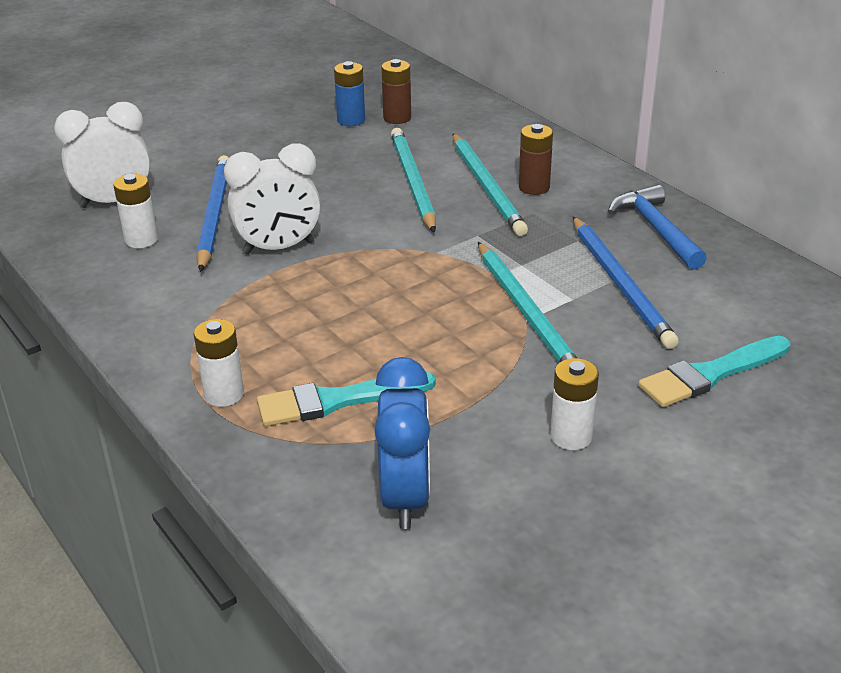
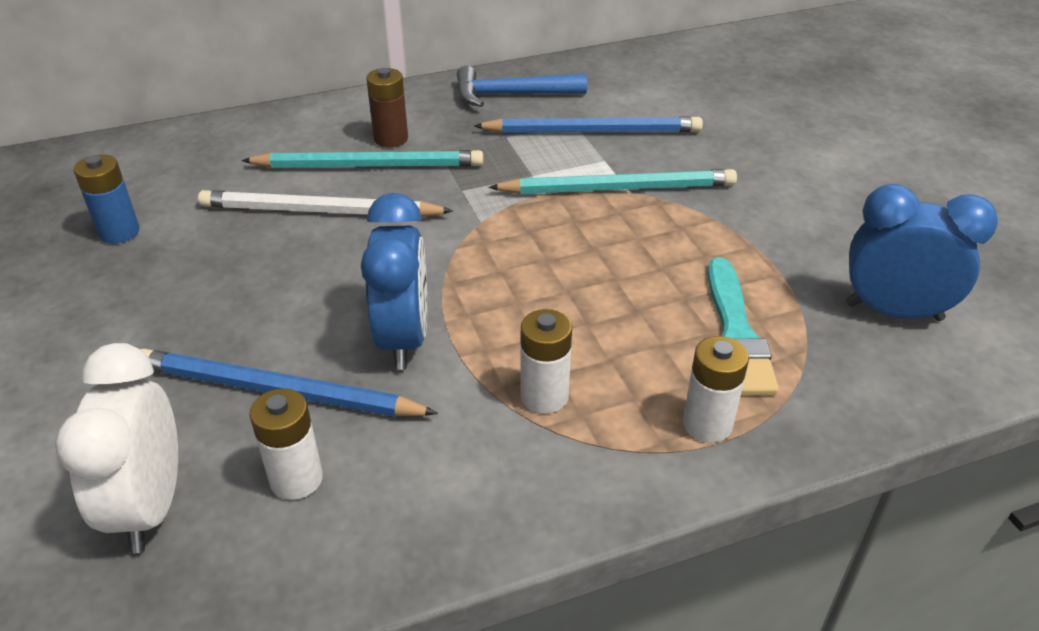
camera: 75 degrees left, 5 degrees up
(278, 248) = (403, 339): white clock -> blue clock
(397, 118) = (150, 196): brown battery -> none
(412, 182) = (320, 211): turquoise pencil -> white pencil
(571, 436) = (812, 203): white battery -> white battery (544, 396)
(711, 374) = (738, 121): turquoise brush -> none

